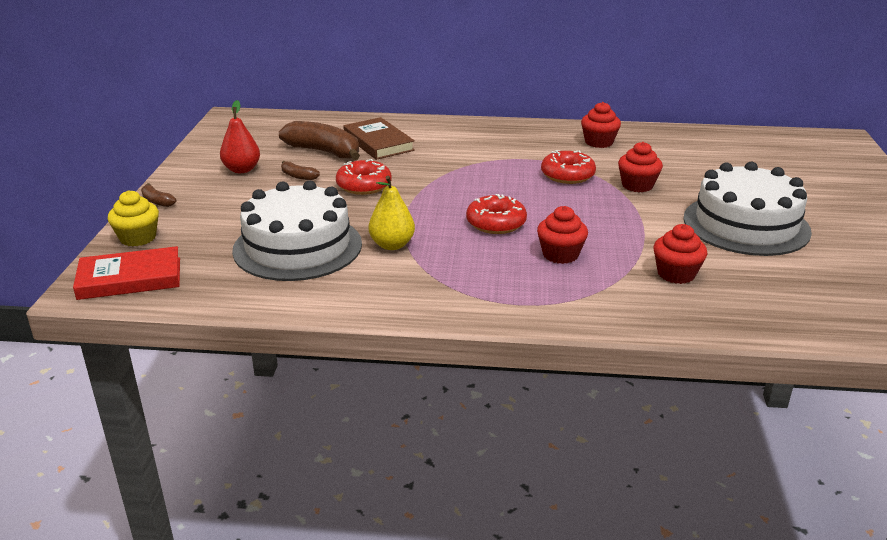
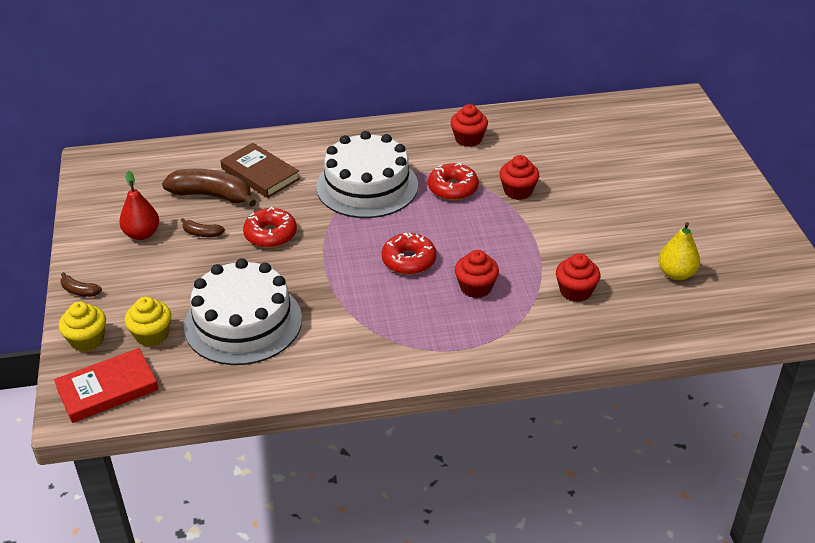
camera: 15 degrees left, 10 degrees up
(201, 243) = (152, 335): none -> yellow cupcake
(392, 245) = (327, 304): yellow pear -> yellow pear (676, 274)
(746, 225) = (619, 223): white cake -> white cake (367, 186)

